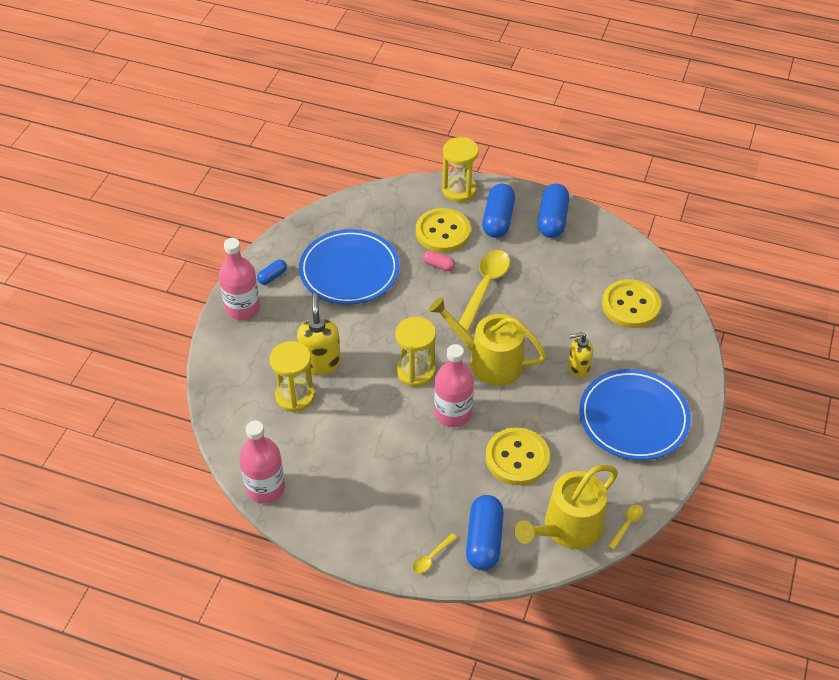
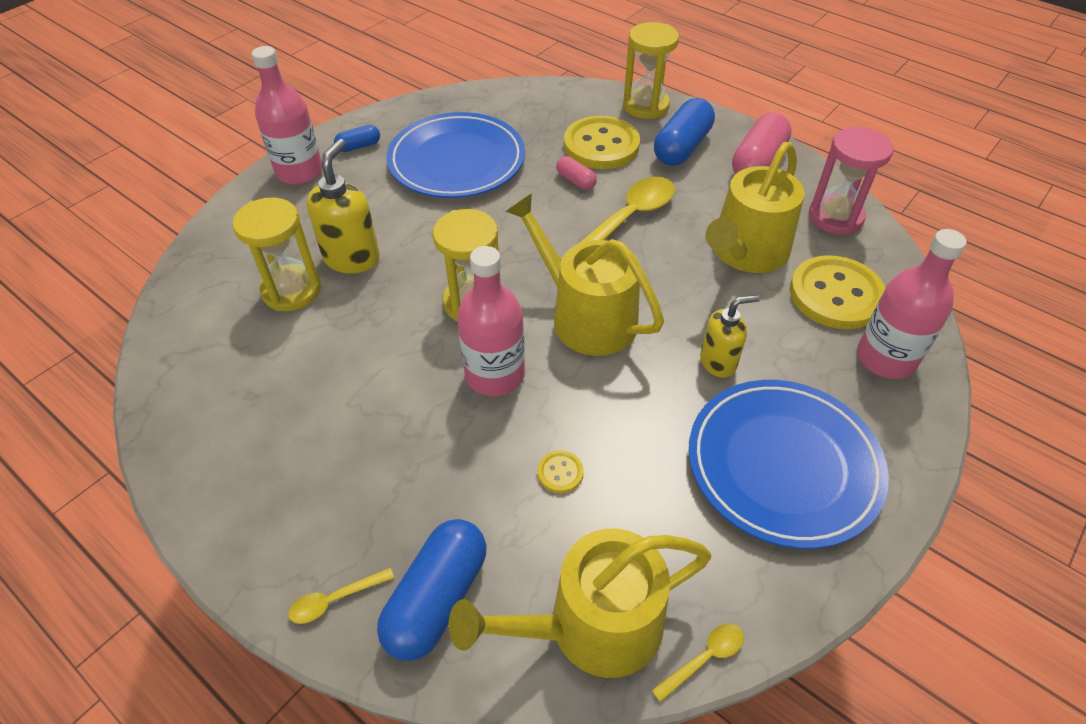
camera: 20 degrees right, 0 degrees up
(265, 488) = (166, 403): pink bottle -> pink bottle (885, 358)
(517, 458) = (560, 473): yellow button -> yellow button, size x0.42
(552, 220) = (758, 163): blue capsule -> pink capsule
(568, 290) = (746, 252): none -> yellow watering can
(578, 368) = (718, 362): yellow soap dispenser -> yellow soap dispenser turned 150 degrees clockwise
(614, 250) = (835, 217): none -> pink hourglass

